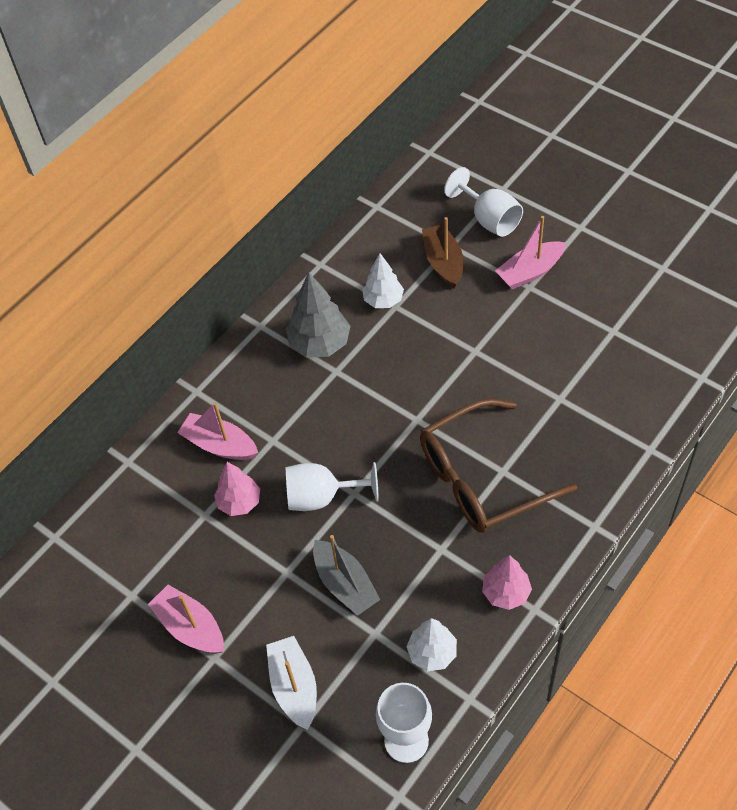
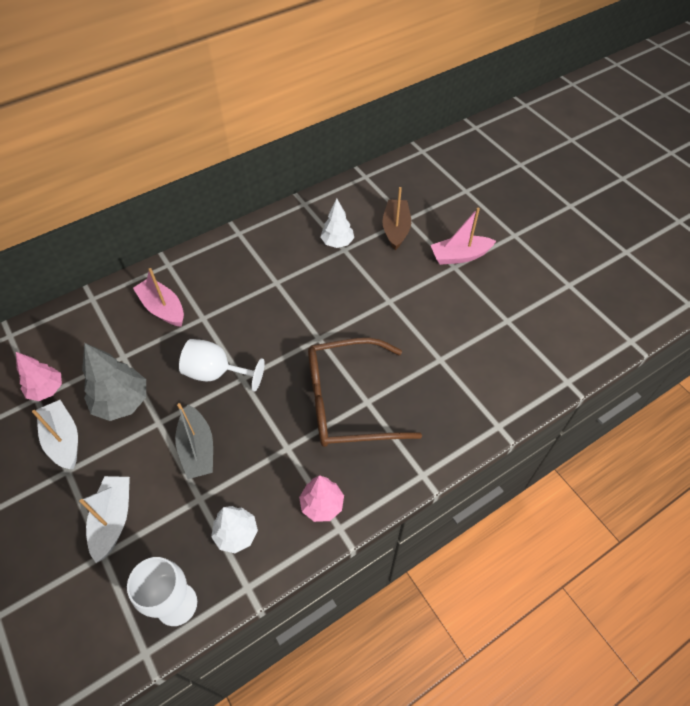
camera: 15 degrees right, 0 degrees up
(190, 627) = (64, 439): pink boat -> white boat
(239, 502) = (153, 356): pink tree -> pink tree (46, 389)
(320, 344) = (274, 259): grey tree -> grey tree (122, 402)
(489, 219) = (445, 209): white goblet -> none

